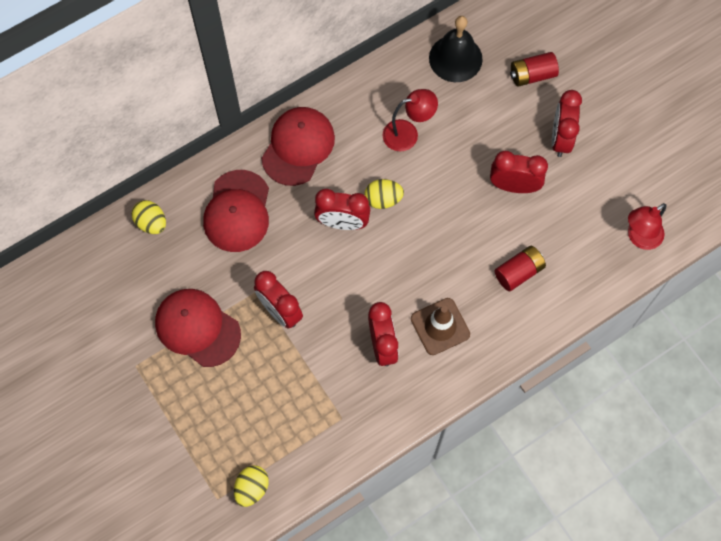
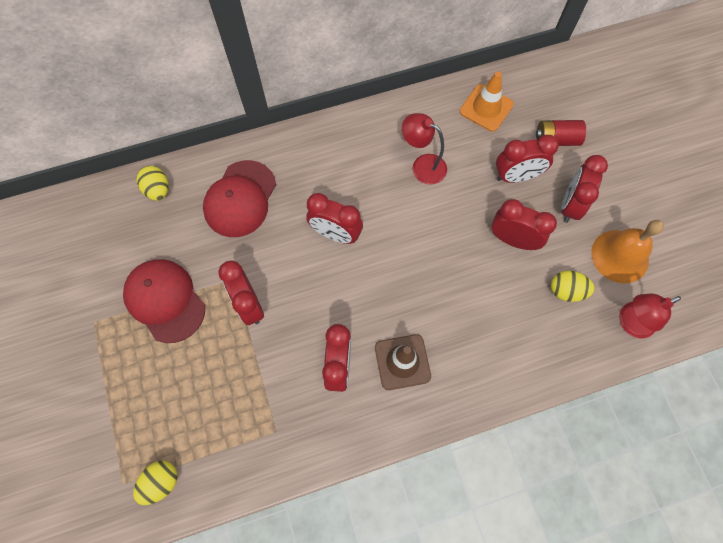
camera: 15 degrees right, 0 degrees up
(298, 147) = (315, 153): red cap -> none
(383, 199) = (381, 221): yellow egg -> yellow egg (566, 291)
(408, 133) = (422, 165): red lamp -> red lamp turned 150 degrees counterclockwise
(455, 58) = (486, 108): black bell -> orange traffic cone
(502, 122) = (516, 176): none -> red clock
(518, 272) = (496, 327): red battery -> none
(617, 177) = (620, 256): none -> orange bell

